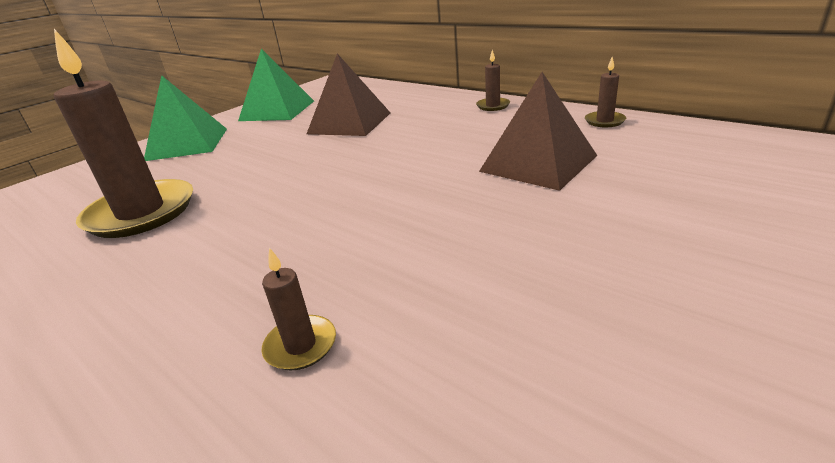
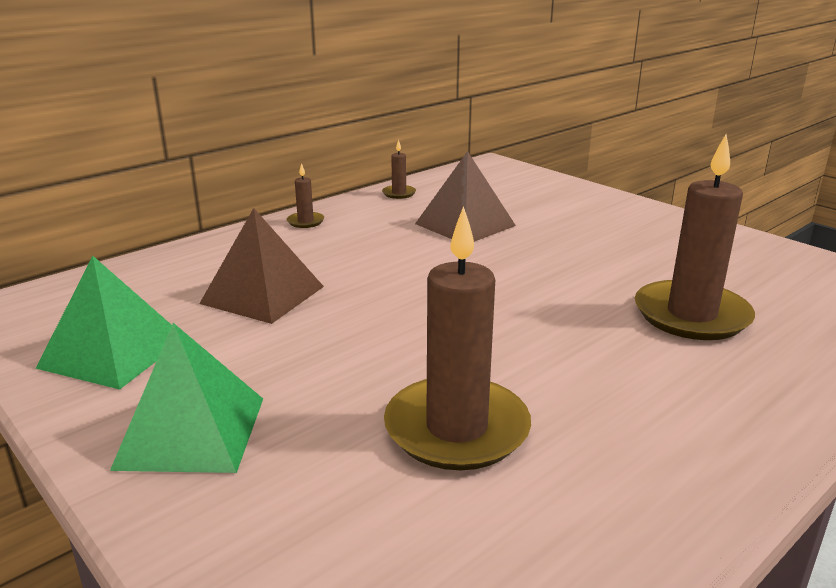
camera: 85 degrees left, 5 degrees down
(300, 345) = (691, 315): brown candle -> brown candle, size x2.33

